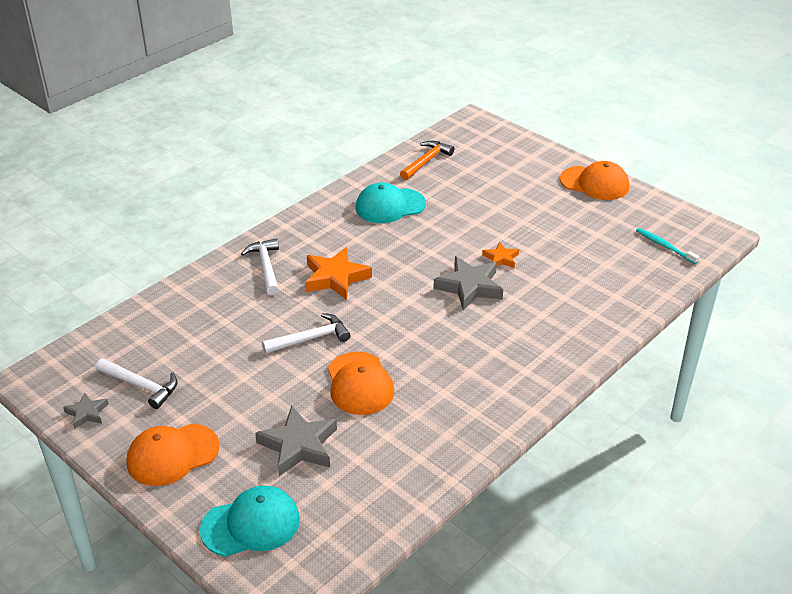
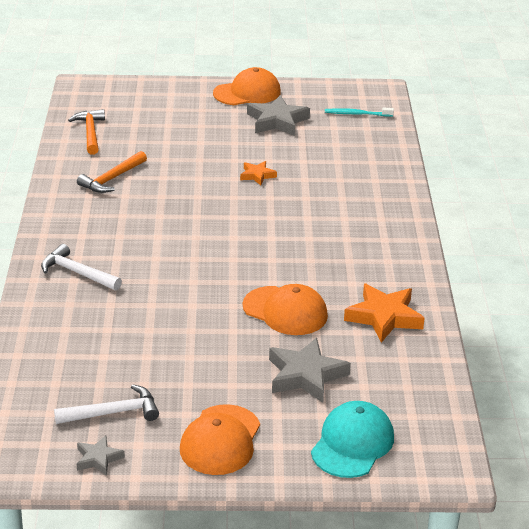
camera: 45 degrees left, 5 degrees down
(310, 338) = (199, 302): white hammer -> none
(335, 278) = (150, 251): orange star -> orange star (384, 317)
(390, 206) = (112, 179): turquoise cap -> orange hammer
(469, 287) = (264, 205): grey star -> grey star (277, 121)

